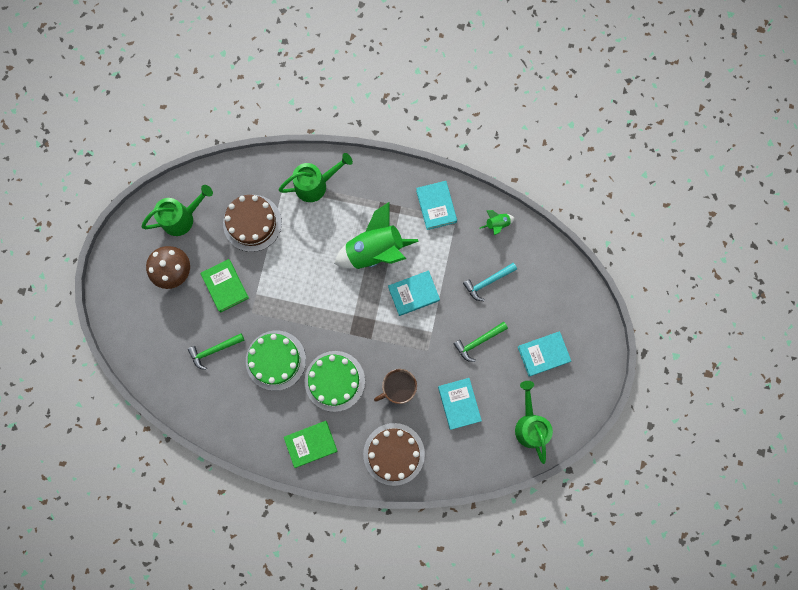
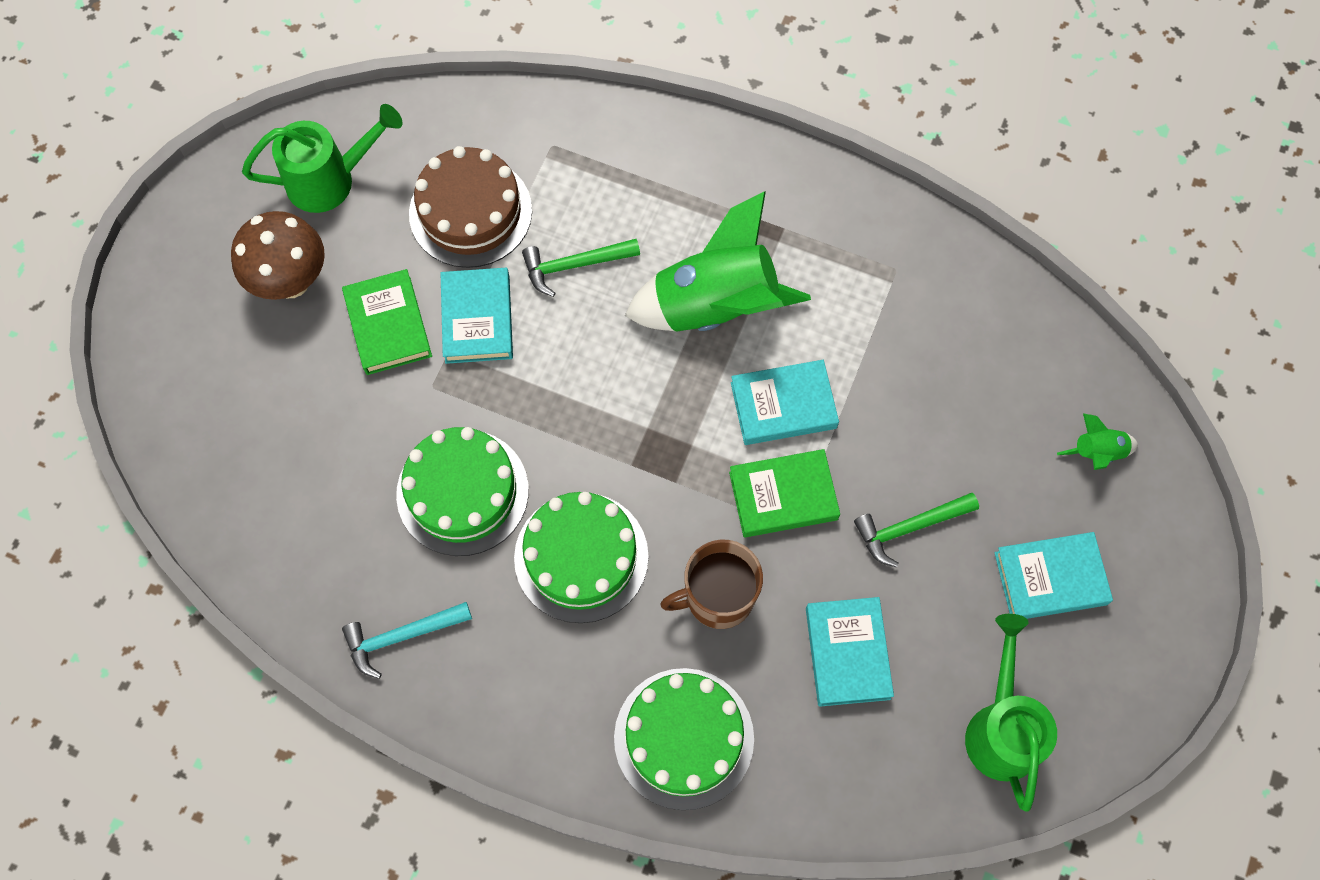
camera: 10 degrees right, 10 degrees down
(214, 350) = (337, 449): green hammer -> green hammer (575, 265)
(311, 444) = (503, 683): green book -> green book (783, 496)
(315, 185) = (615, 160): green watering can -> none
(394, 454) = (684, 738): brown cake -> green cake
(436, 206) = (858, 240): turquoise book -> turquoise book (477, 319)
(488, 282) = (947, 407): turquoise hammer -> turquoise hammer (402, 636)
(497, 224) = (983, 295): green rocket -> green rocket (1097, 453)

